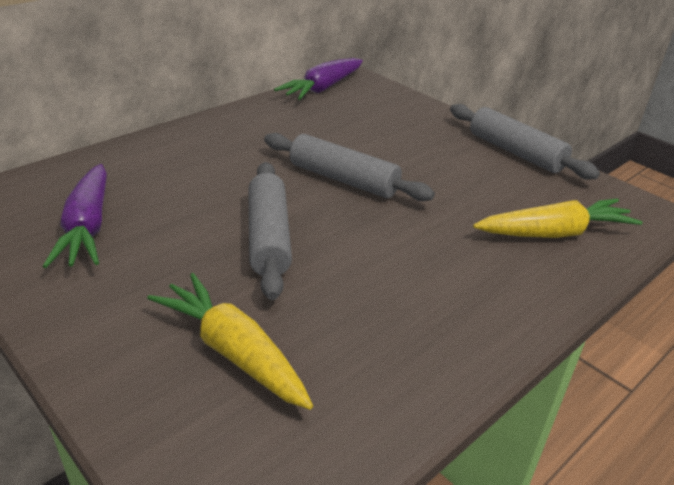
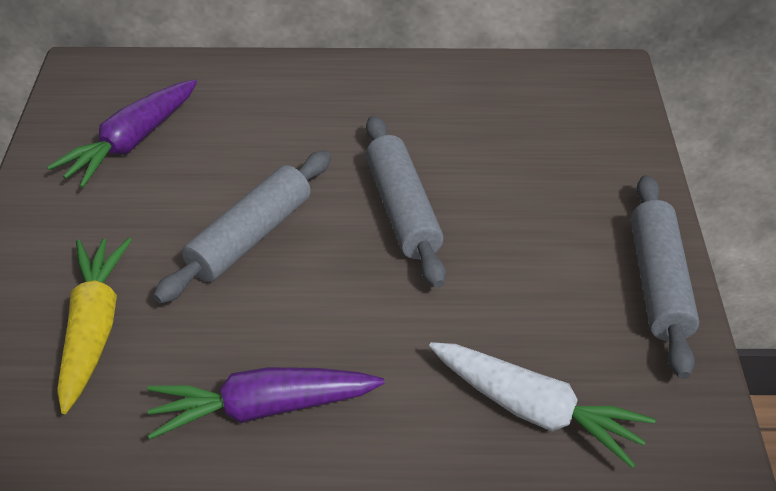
camera: 45 degrees right, 10 degrees up
(322, 88) = (547, 72): purple carrot -> purple carrot (262, 408)
(555, 233) = (535, 410): yellow carrot -> white carrot

